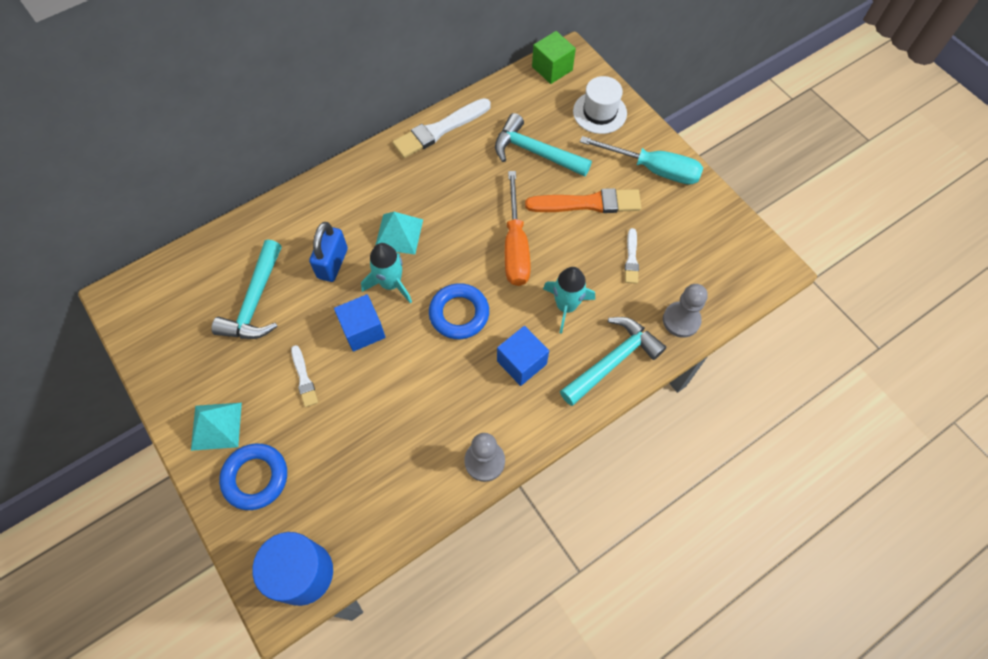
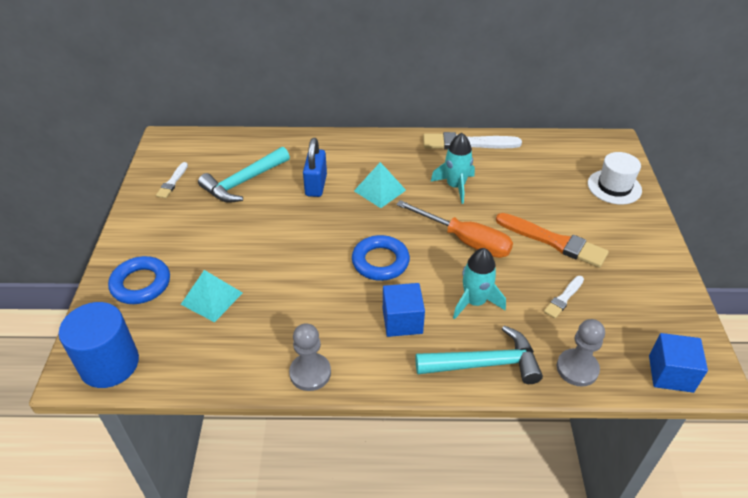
camera: 35 degrees right, 20 degrees down
(216, 426) = (148, 239): turquoise pyramid -> turquoise pyramid (212, 298)
(304, 378) = (231, 242): white brush -> white brush (172, 182)
(332, 263) = (316, 185): blue padlock -> blue padlock turned 45 degrees counterclockwise
(363, 330) = (299, 235): blue cube -> blue cube (670, 373)
(391, 283) = (346, 217): turquoise rocket -> turquoise rocket (455, 186)
(515, 246) = (465, 240): orange screwdriver -> orange screwdriver turned 90 degrees counterclockwise
(535, 152) = (534, 188): turquoise hammer -> none
(552, 68) = (593, 143): green cube -> none
(653, 169) = (635, 245): turquoise screwdriver -> none

